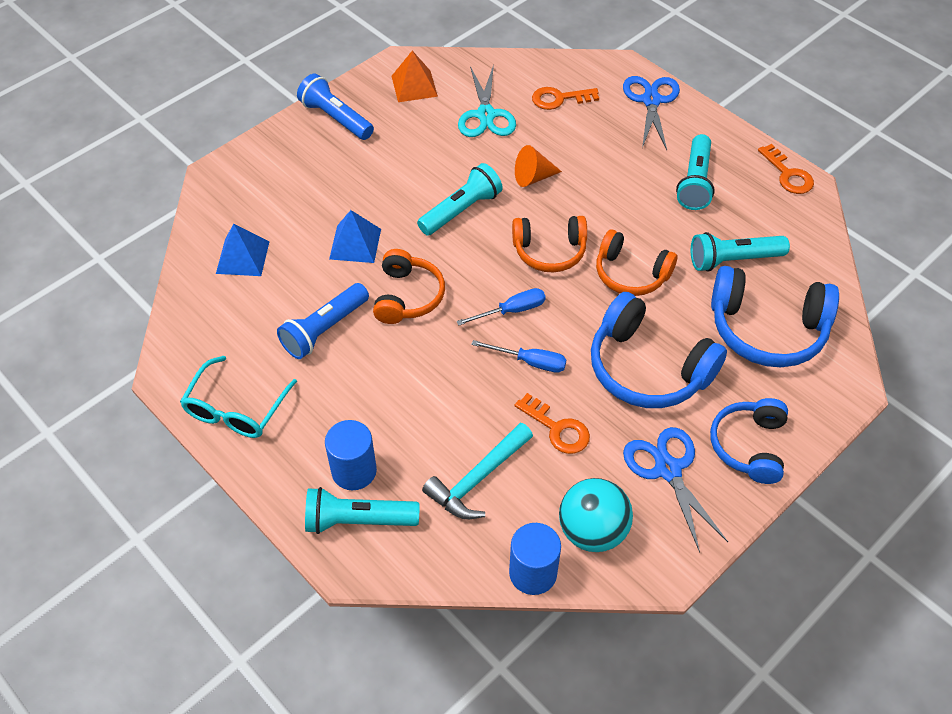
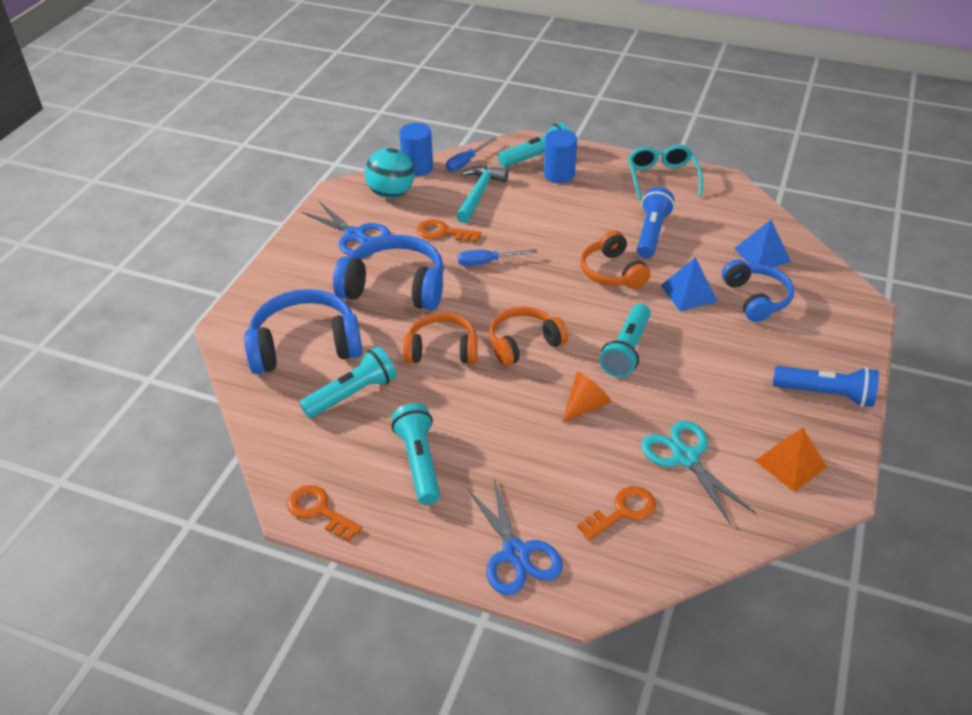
camera: 155 degrees right, 10 degrees down
(512, 311) = (524, 289): blue screwdriver -> blue screwdriver (466, 162)
(749, 446) = (300, 265): blue headphones -> blue headphones (756, 298)

